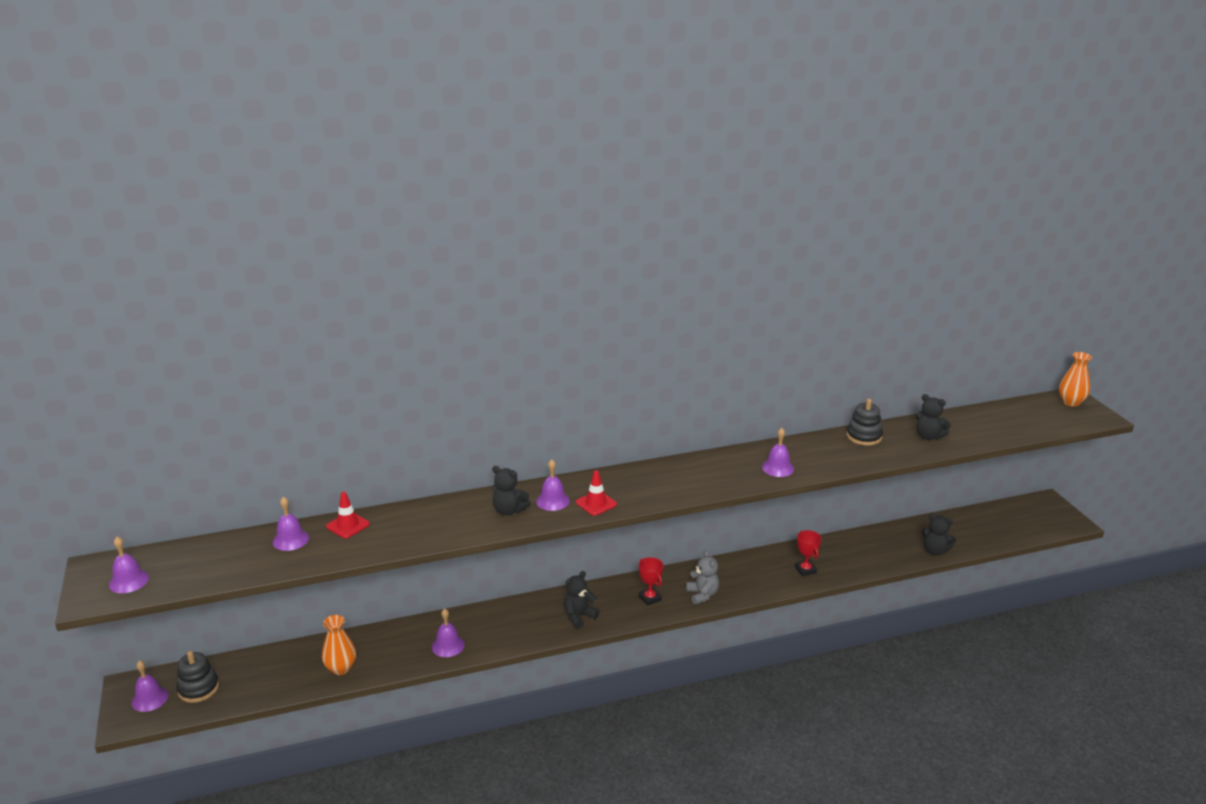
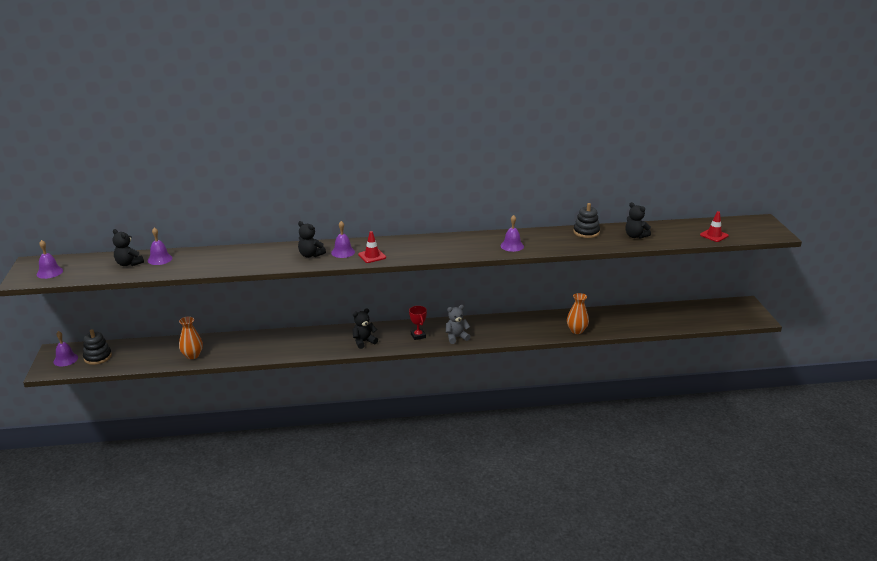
camera: 10 degrees right, 0 degrees up
(348, 525) = (200, 254): red traffic cone -> red traffic cone (714, 235)
(448, 645) = (267, 350): purple bell -> none
(702, 595) = (456, 337): grey teddy bear -> grey teddy bear turned 105 degrees counterclockwise
(805, 570) = (538, 329): red trophy -> none
(935, 551) = (642, 327): black teddy bear -> black teddy bear (128, 264)
(1071, 402) = (759, 223): orange vase -> orange vase (576, 330)

